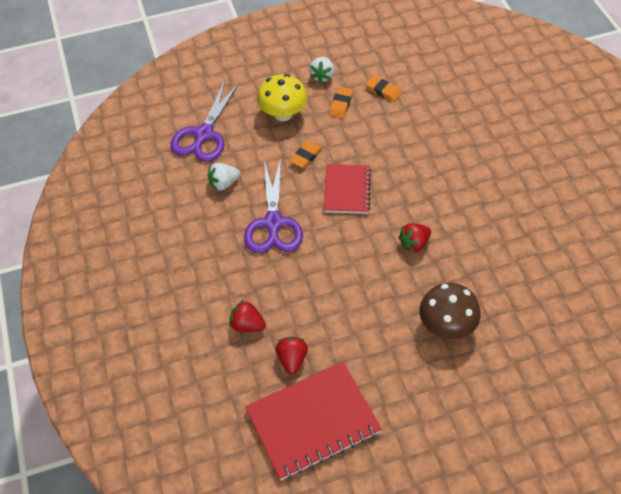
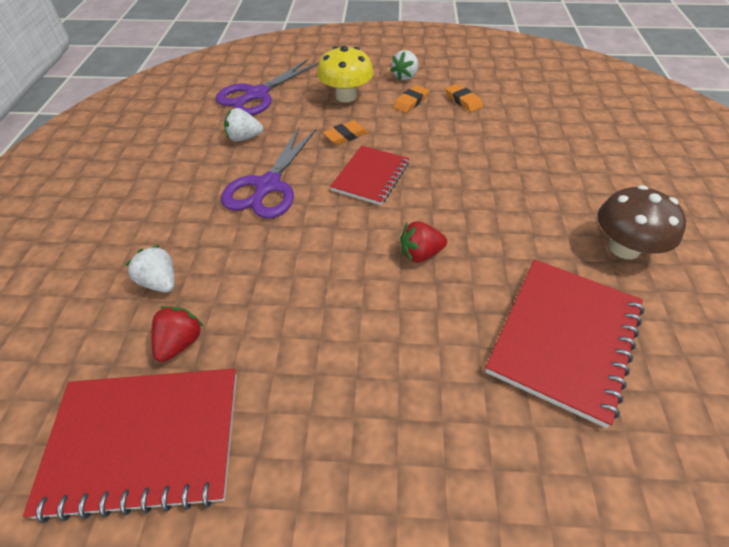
camera: 20 degrees right, 5 degrees down
(247, 325) = (160, 282): red strawberry -> white strawberry
(446, 325) = (412, 371): brown mushroom -> brown mushroom (624, 248)
(526, 273) = (564, 338): none -> red notebook

